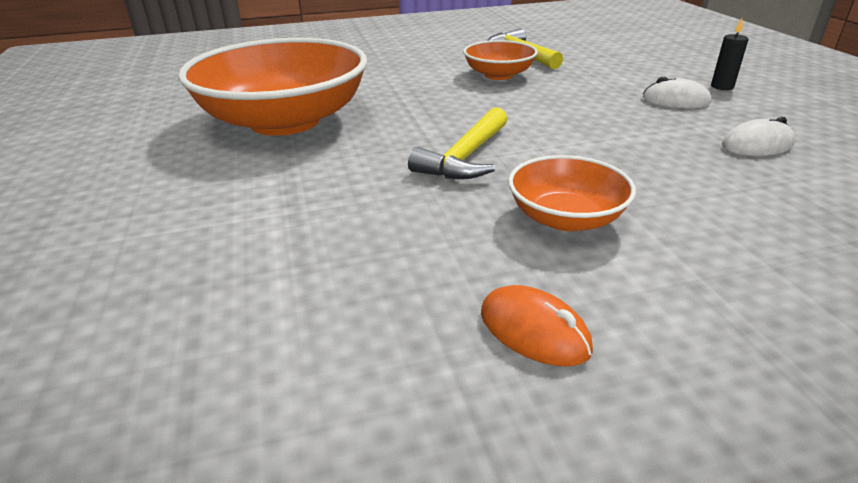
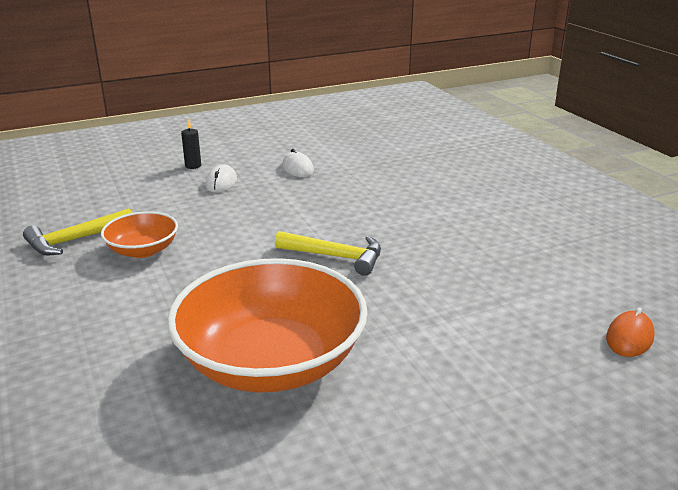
camera: 100 degrees left, 5 degrees down
(534, 331) = (508, 231): orange mouse -> orange mouse (629, 337)
(565, 218) = (407, 223): orange bowl -> none

